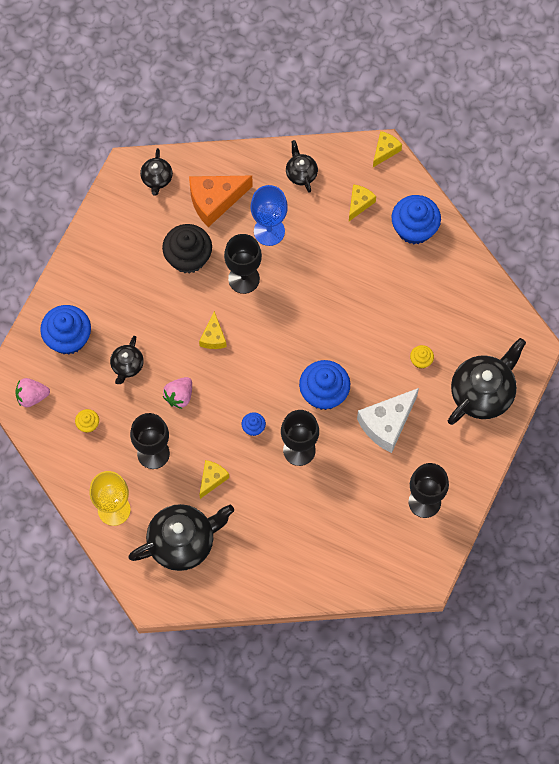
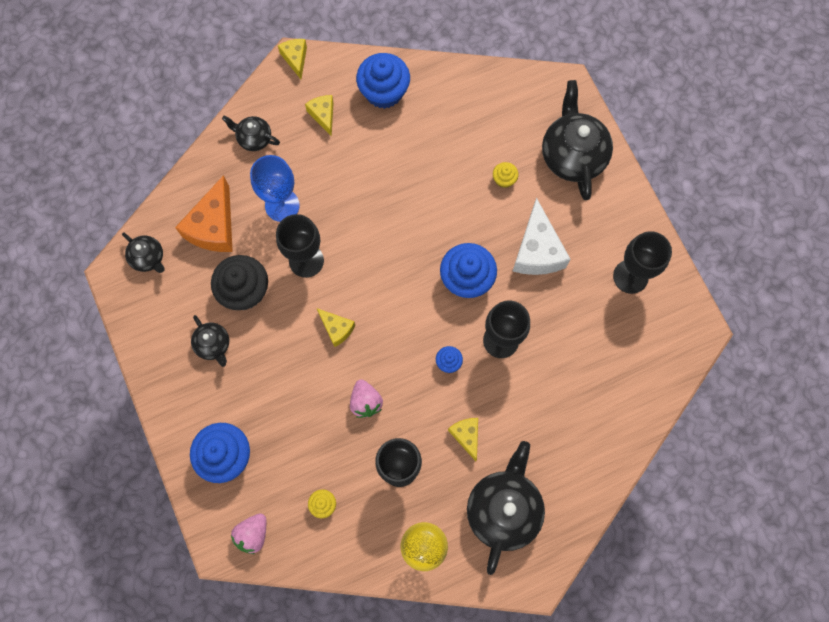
camera: 50 degrees left, 5 degrees up
(127, 366) = (298, 424): black teapot -> black teapot (213, 345)

